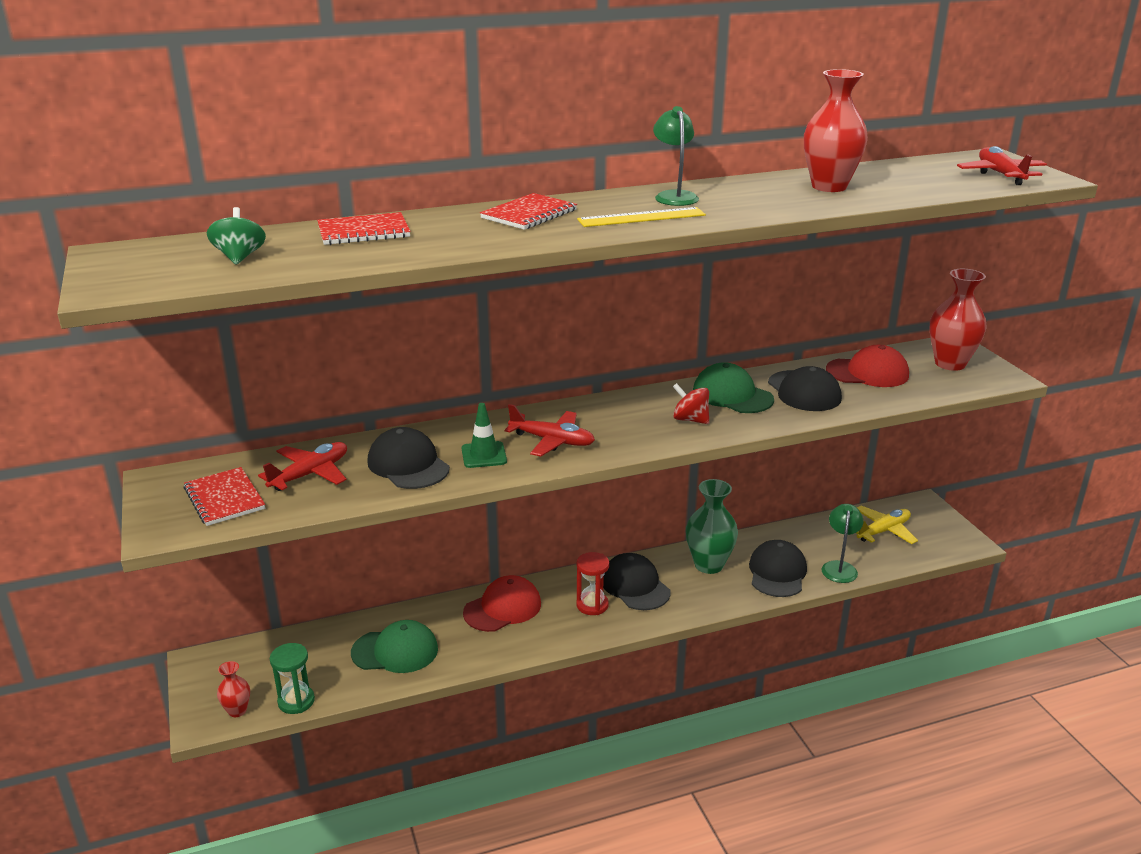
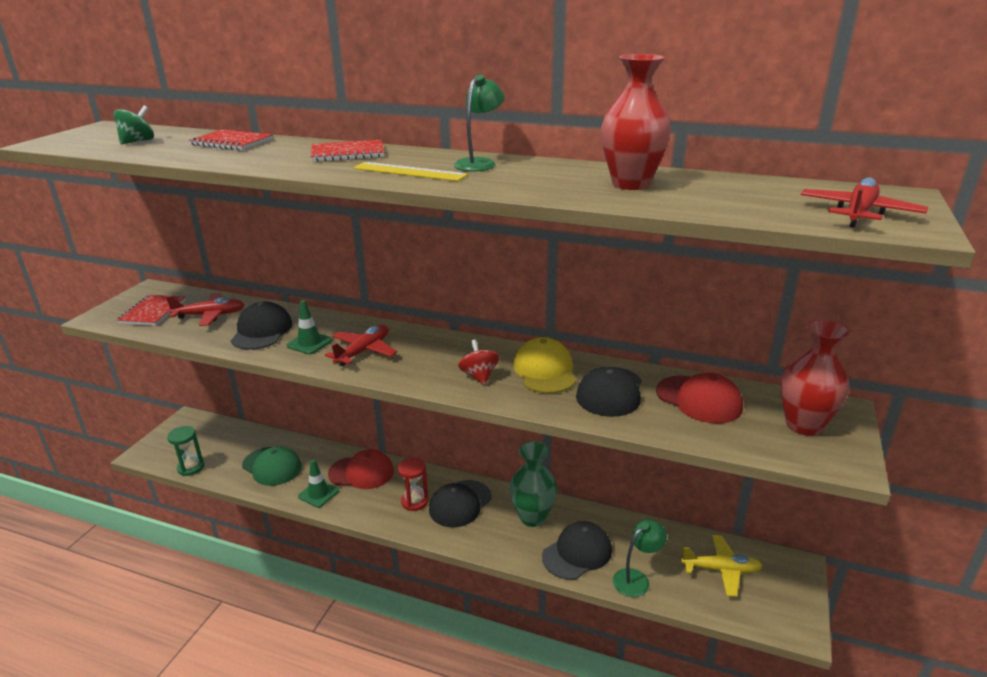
camera: 40 degrees right, 0 degrees up
(237, 711) = (162, 457): red vase -> none
(487, 647) = (318, 494): none -> green traffic cone
(552, 441) = (363, 351): red plane -> red plane turned 120 degrees counterclockwise
(635, 586) = (460, 504): black cap -> black cap turned 150 degrees counterclockwise
(732, 395) = (544, 371): green cap -> yellow cap

